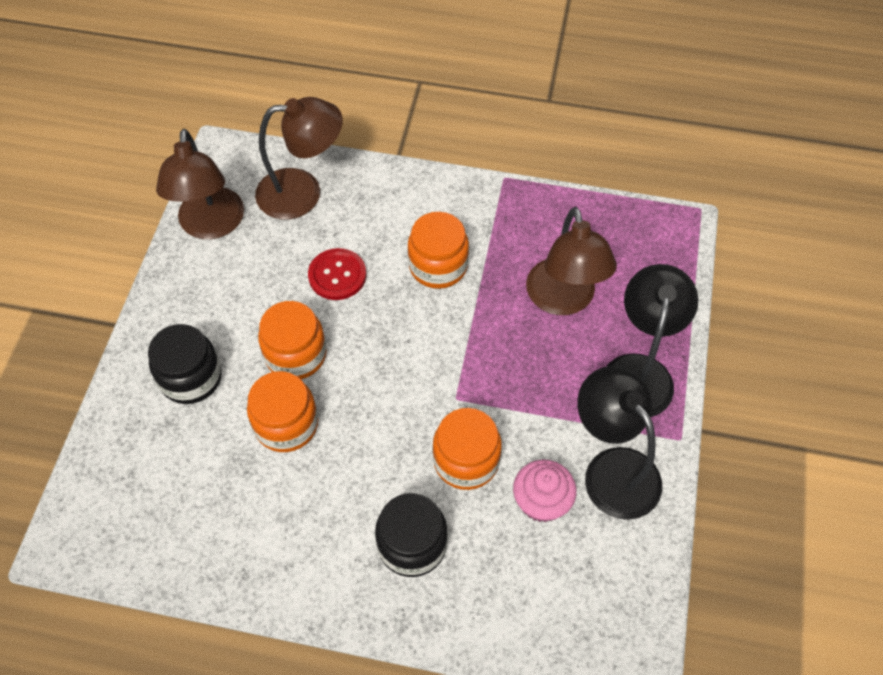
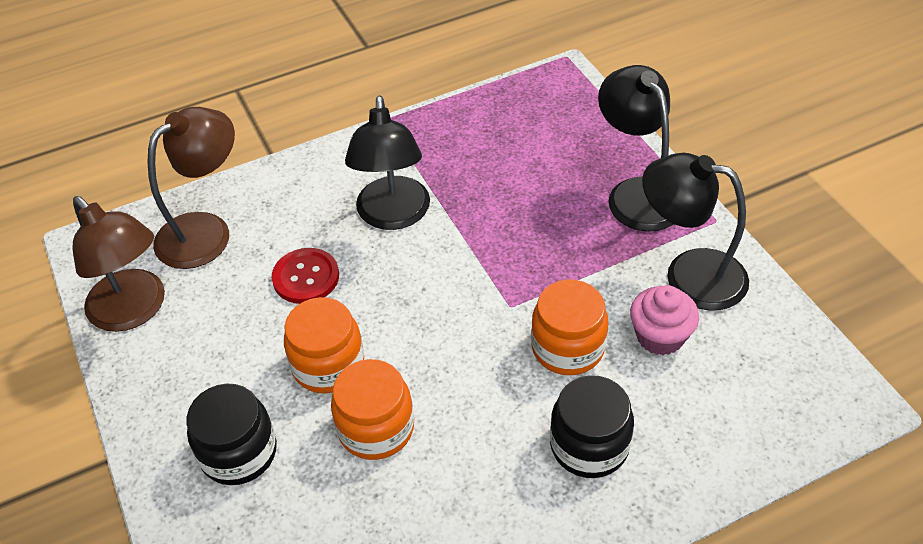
camera: 35 degrees left, 10 degrees down
(438, 266) = (393, 216): orange jar -> black lamp
(563, 300) = (525, 179): brown lamp -> none

